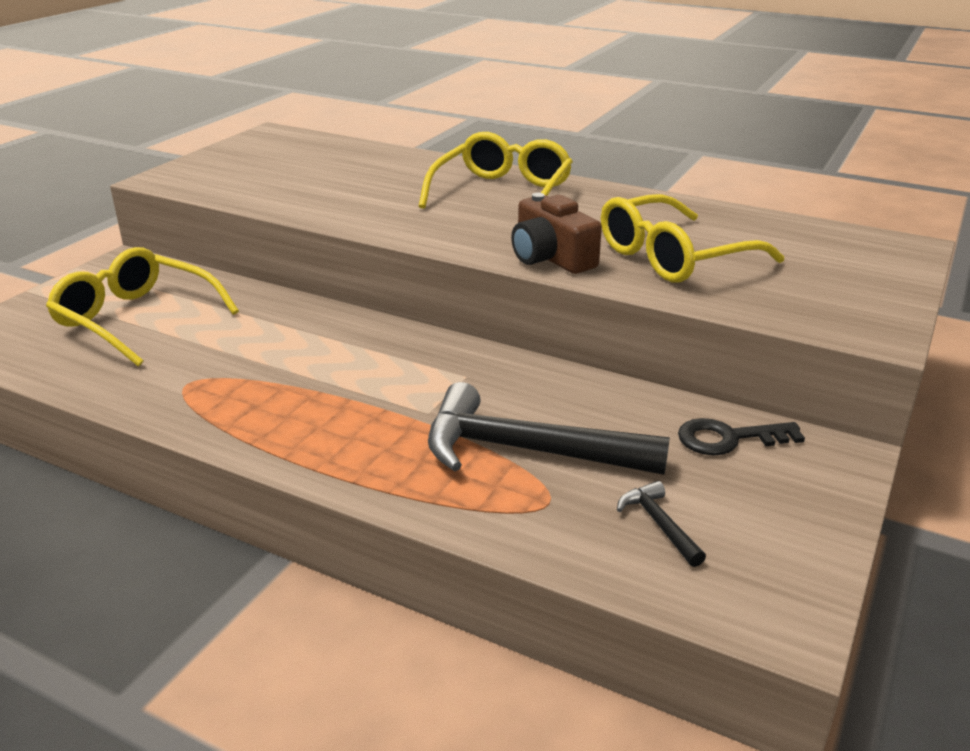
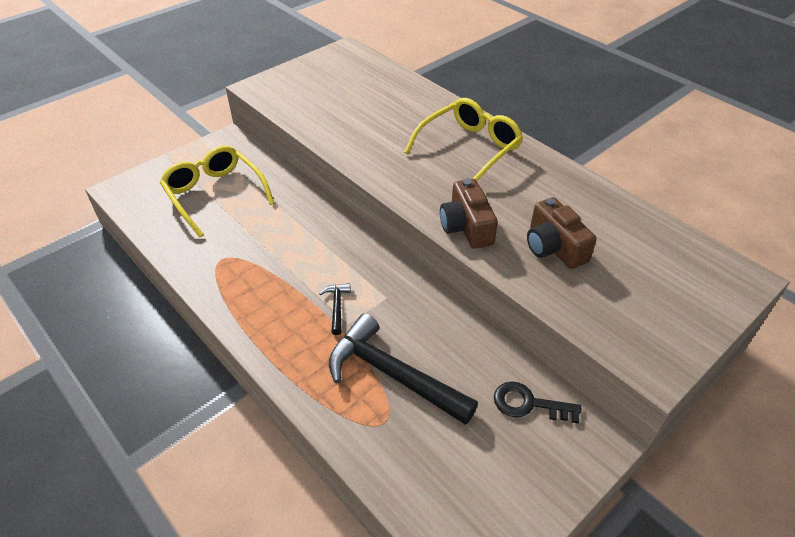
camera: 20 degrees right, 15 degrees up
(659, 524) = (442, 462): black hammer -> black hammer (337, 307)
(674, 257) = (554, 247): yellow glasses -> brown camera

